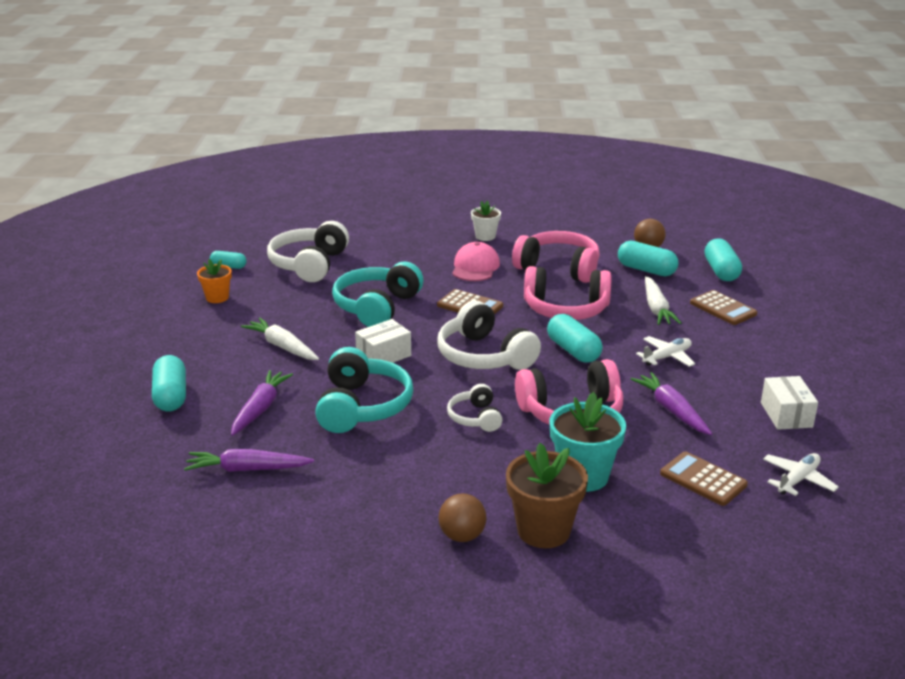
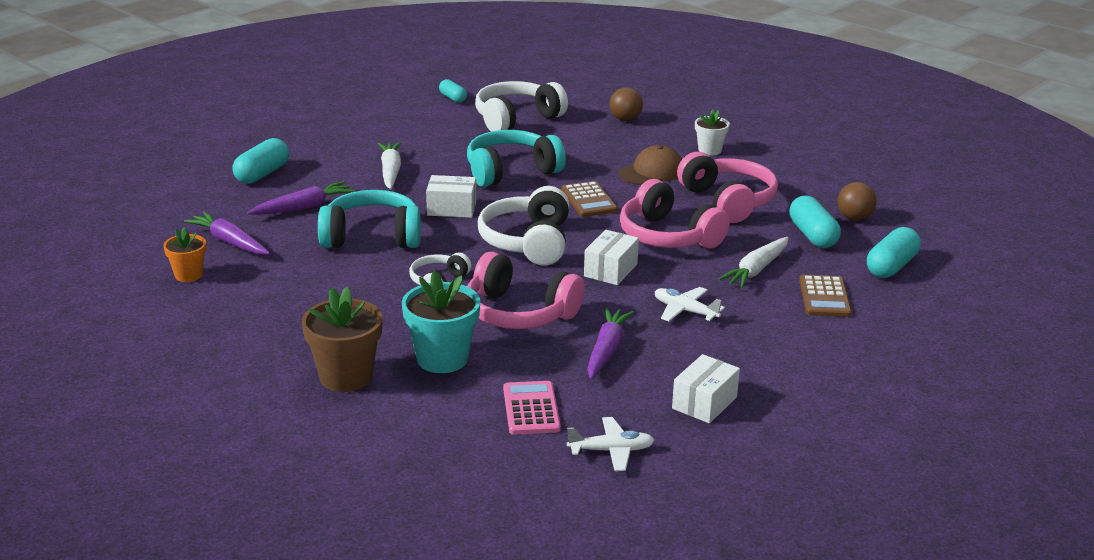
camera: 40 degrees right, 0 degrees up
(217, 298) = (405, 118): orange flower pot -> orange flower pot (188, 275)
(362, 407) = (372, 237): turquoise headphones -> turquoise headphones turned 135 degrees counterclockwise
(462, 536) = (286, 351): brown ball -> brown ball (625, 119)
(475, 267) = (652, 172): pink cap -> brown cap
(573, 351) = (610, 270): turquoise capsule -> white box
(667, 357) = (685, 311): white plane -> white plane turned 150 degrees counterclockwise
(703, 479) = (531, 409): brown calculator -> pink calculator

